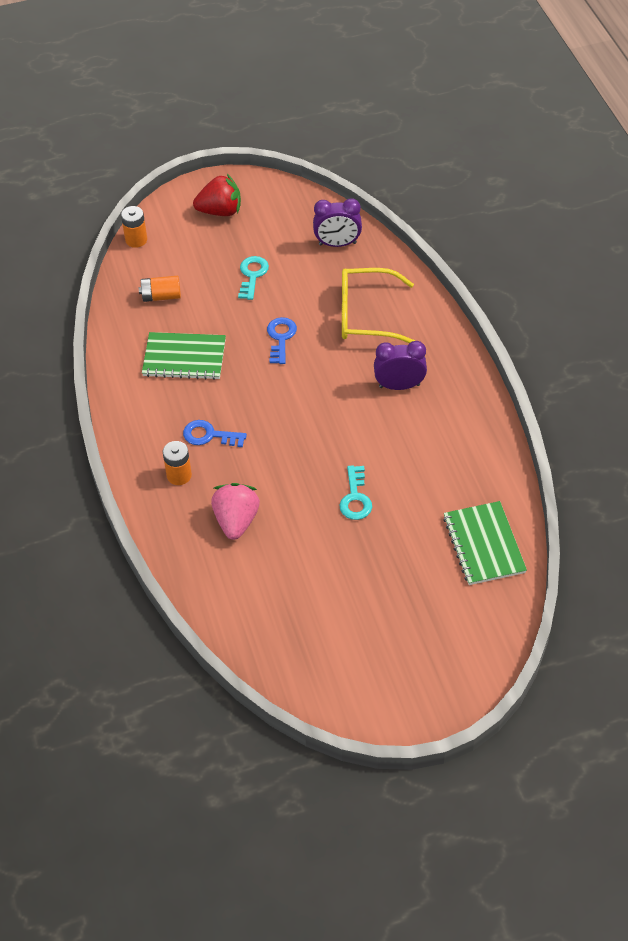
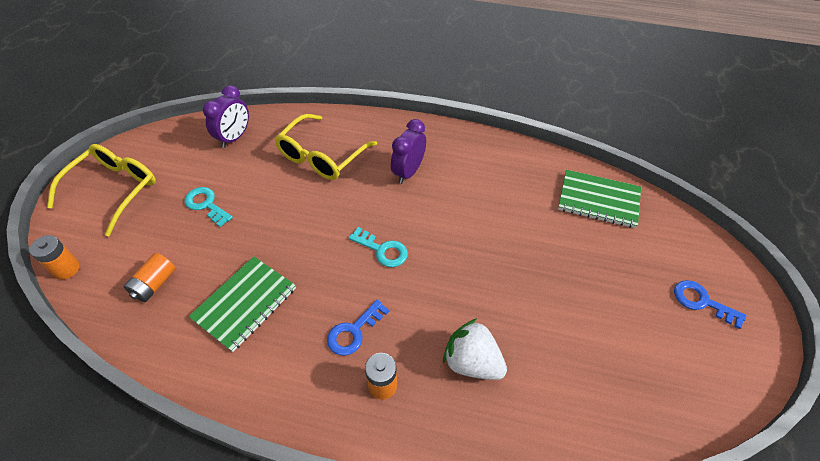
camera: 60 degrees left, 0 degrees up
(220, 211) = (113, 190): red strawberry -> yellow glasses
(236, 521) = (472, 362): pink strawberry -> white strawberry
(281, 338) = (292, 220): blue key -> blue key (702, 302)
(355, 498) = (503, 256): turquoise key -> turquoise key (382, 250)

